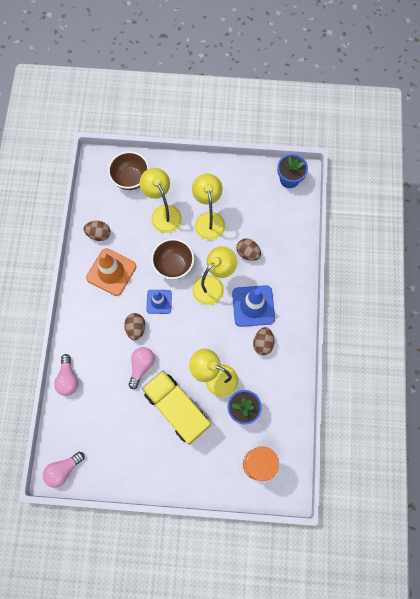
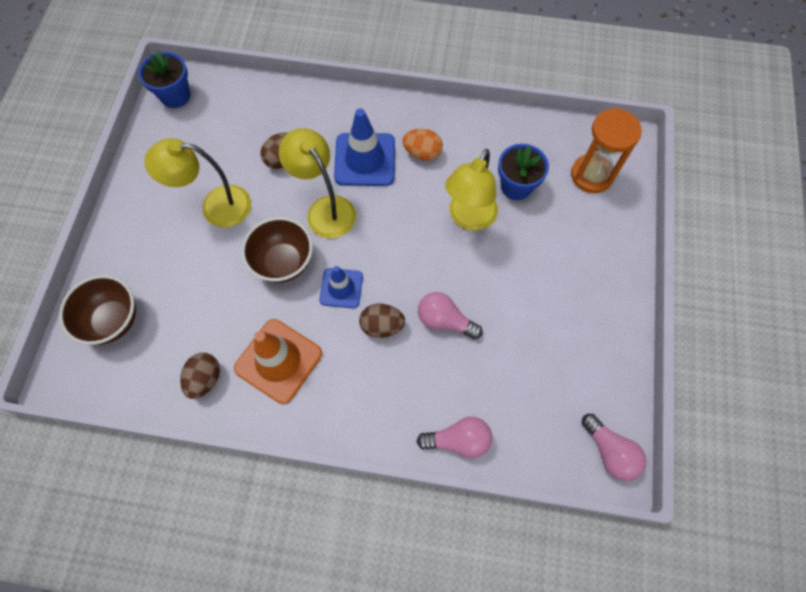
camera: 85 degrees left, 5 degrees down
(163, 213) = (189, 272): yellow lamp -> none
(177, 409) = (513, 273): yellow truck -> none
(263, 343) = (422, 153): brown egg -> orange egg

